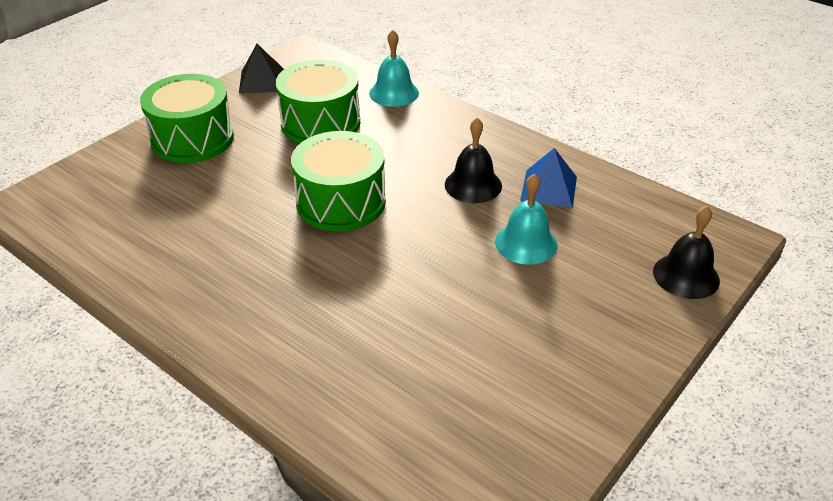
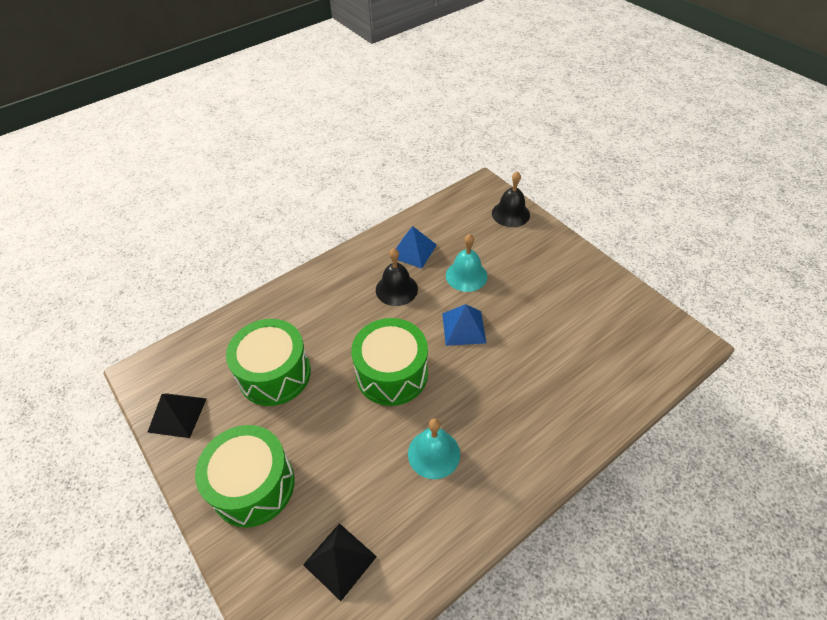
camera: 75 degrees left, 10 degrees up
(117, 205) = (340, 560): none -> black pyramid
(394, 93) = (253, 314): turquoise bell -> turquoise bell (434, 453)
(430, 252) = (464, 328): none -> blue pyramid

